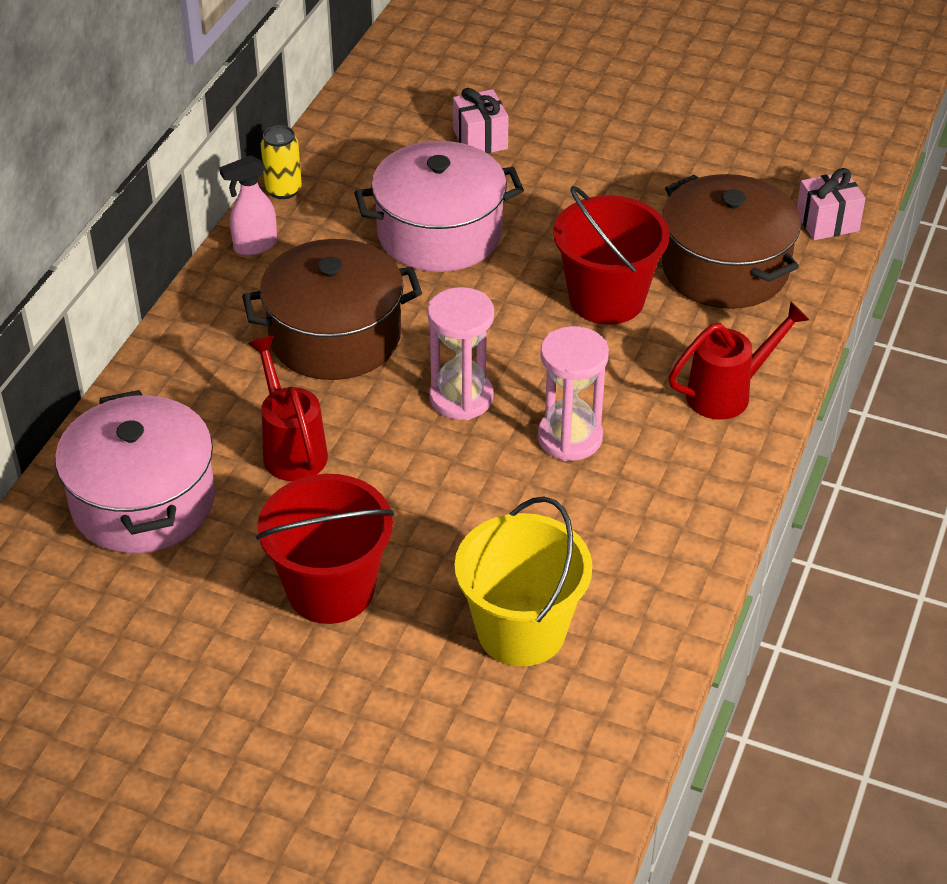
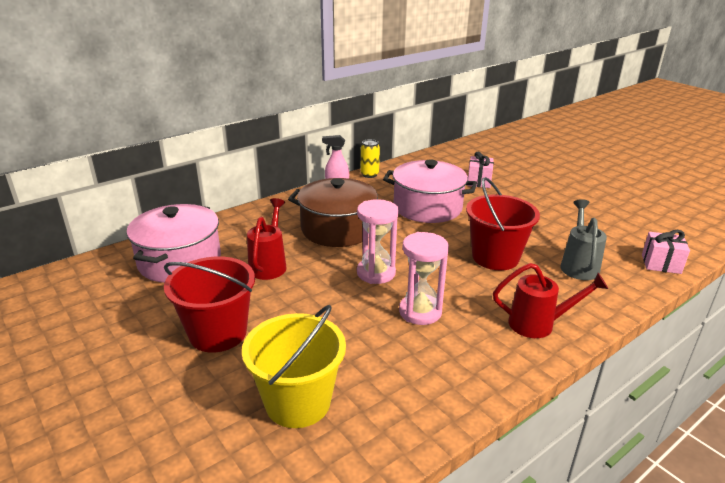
camera: 30 degrees right, 15 degrees down
(725, 268) = (578, 265): brown pot -> grey watering can

